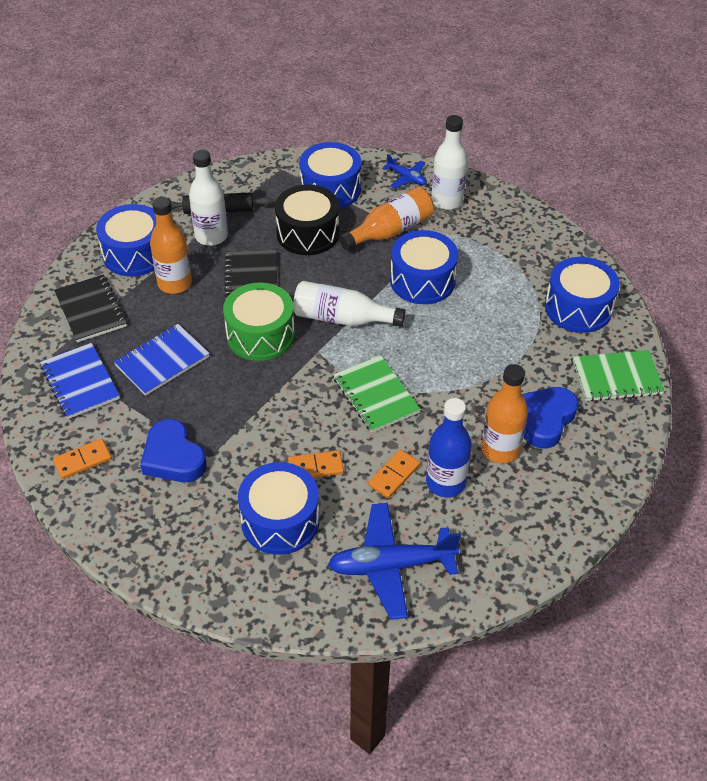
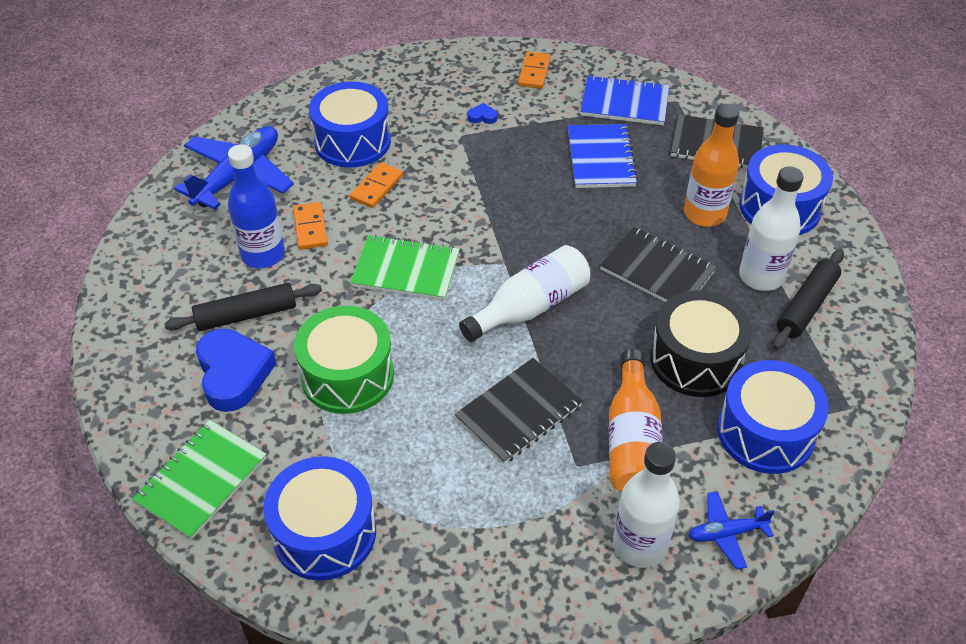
camera: 130 degrees right, 0 degrees up
(173, 457) = (482, 117): blue heart -> blue heart, size x0.41
(260, 335) = (569, 236): green drum -> green drum (347, 375)
(422, 281) = (519, 412): blue drum -> black notebook
(500, 449) = (246, 315): orange bottle -> black rolling pin

